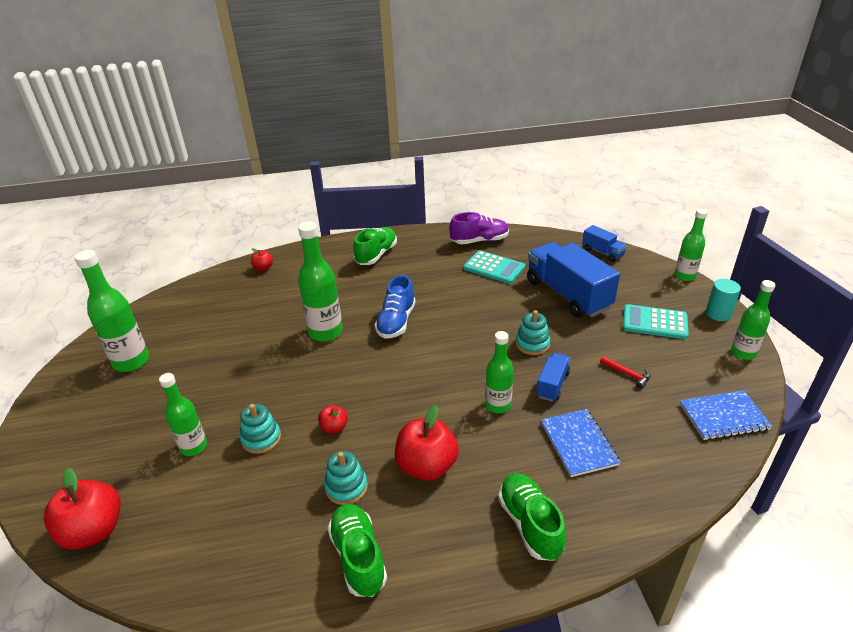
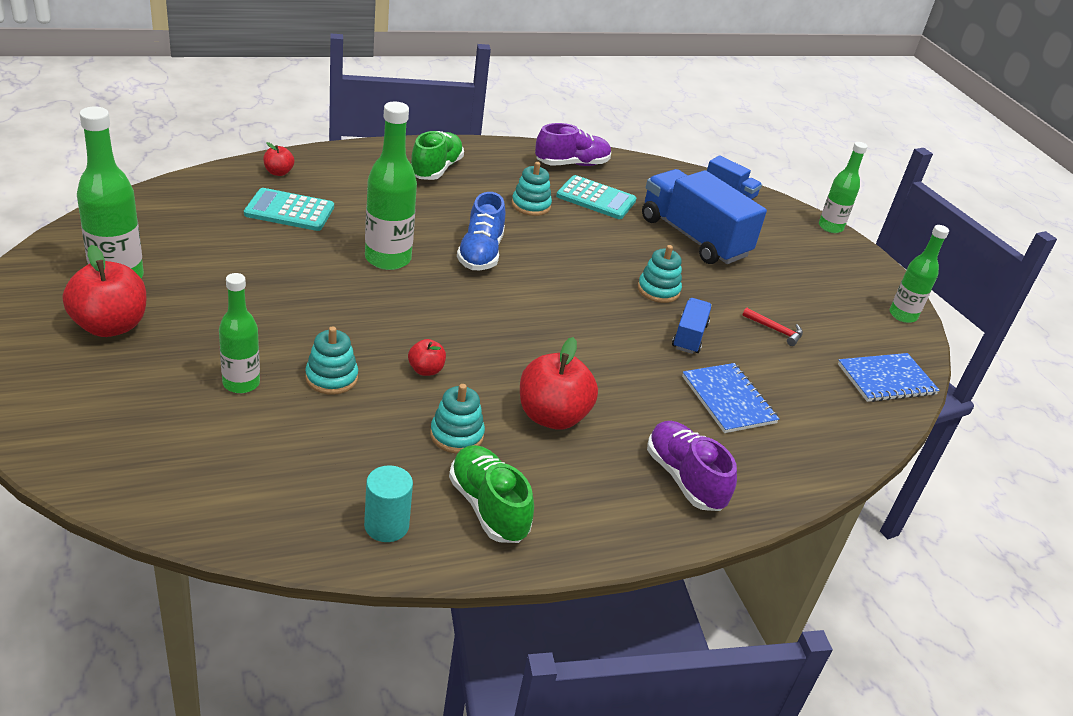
camera: 15 degrees left, 0 degrees up
(94, 531) = (131, 473): red apple -> red apple (110, 326)
(442, 278) = (531, 205): none -> turquoise stacking toy
(498, 405) = (627, 355): green bottle -> none
(530, 524) = (684, 478): green shoe -> purple shoe
(654, 322) = (800, 276): turquoise calculator -> turquoise calculator (289, 211)
(718, 314) = (872, 272): turquoise cylinder -> turquoise cylinder (386, 525)

